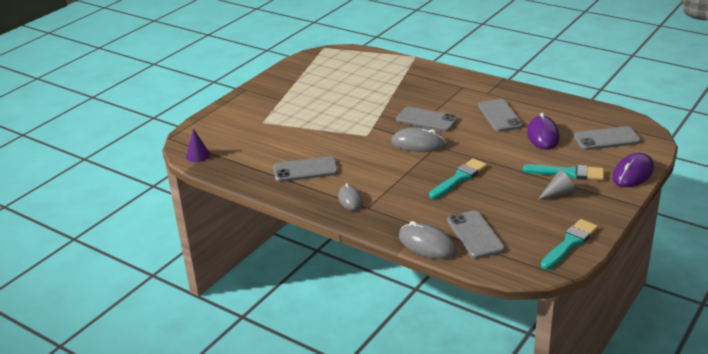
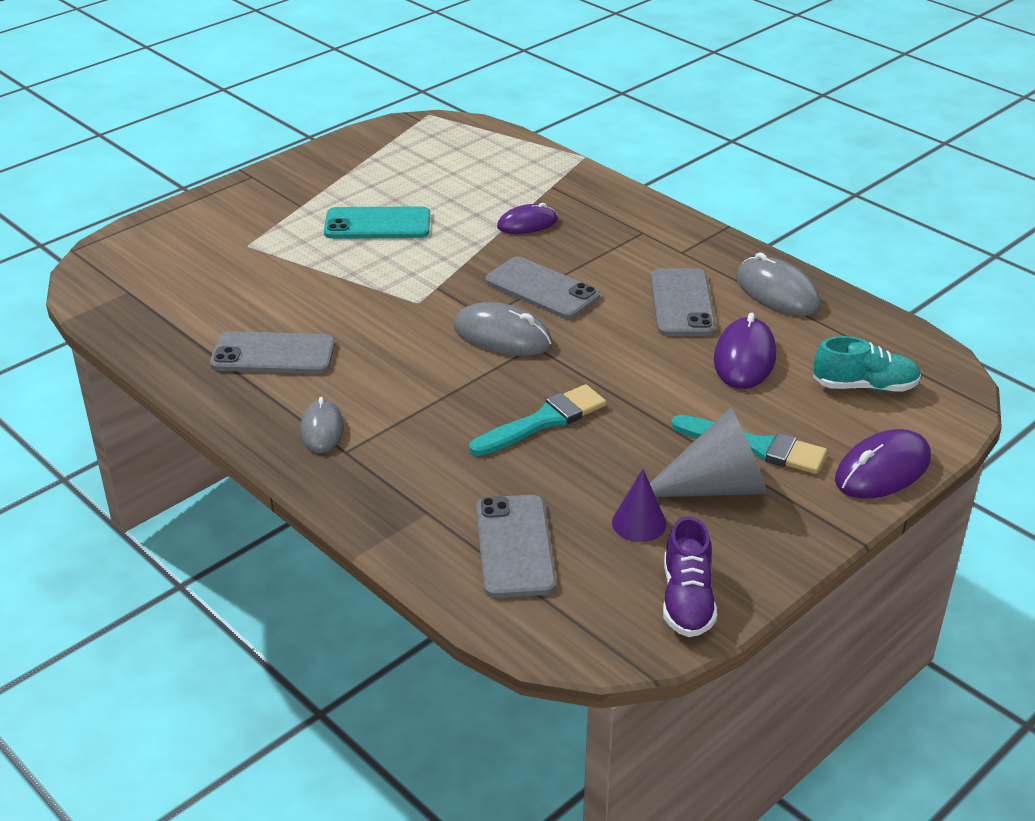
camera: 10 degrees right, 5 degrees up
(198, 155) = (102, 293): purple cone -> purple cone (639, 523)
(326, 102) = (377, 224): none -> turquoise phone
(403, 91) = (527, 224): none -> purple mouse
(427, 244) = (415, 550): grey mouse -> grey mouse (777, 292)
(558, 193) = (715, 487): grey cone -> grey cone, size x1.75
(569, 243) = (687, 600): turquoise brush -> purple shoe
(606, 139) = (864, 386): grey phone -> turquoise shoe

